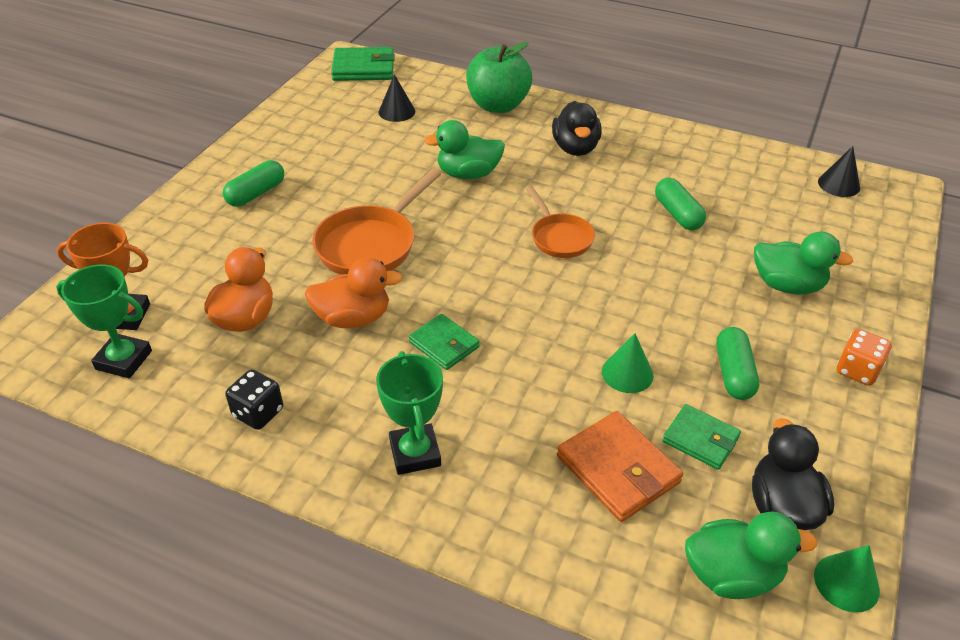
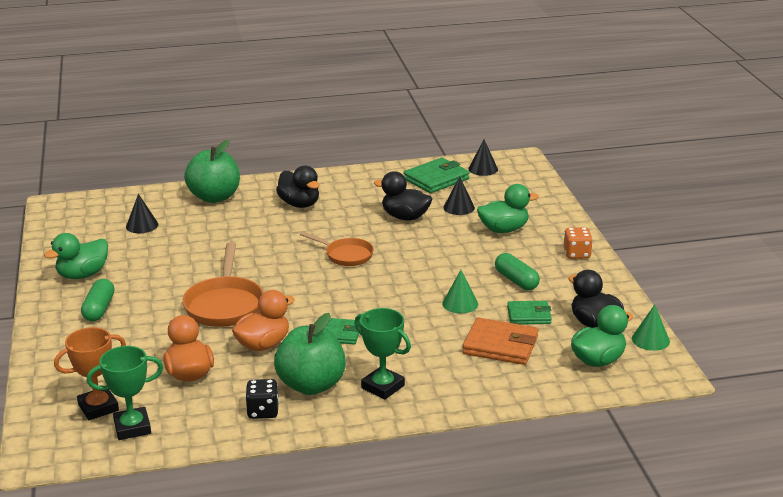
camera: 35 degrees left, 15 degrees down
(343, 404) = (311, 385): none -> green apple
(363, 68) = (78, 207): green wallet -> green wallet (436, 179)
(468, 174) = (243, 243): green duck -> green duck (82, 275)
(677, 214) = (405, 217): green capsule -> black duck
(757, 228) = (459, 207): none -> black cone

